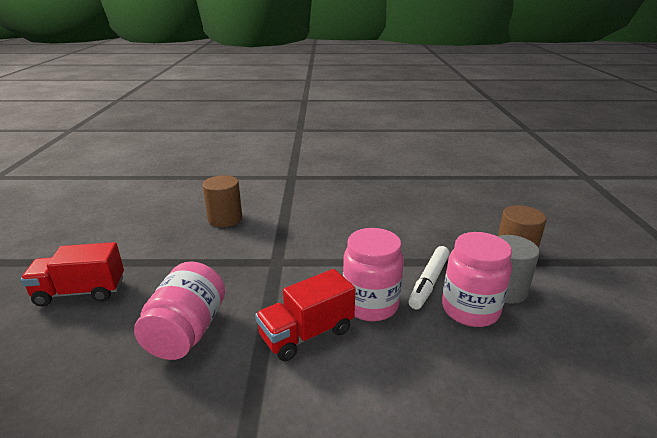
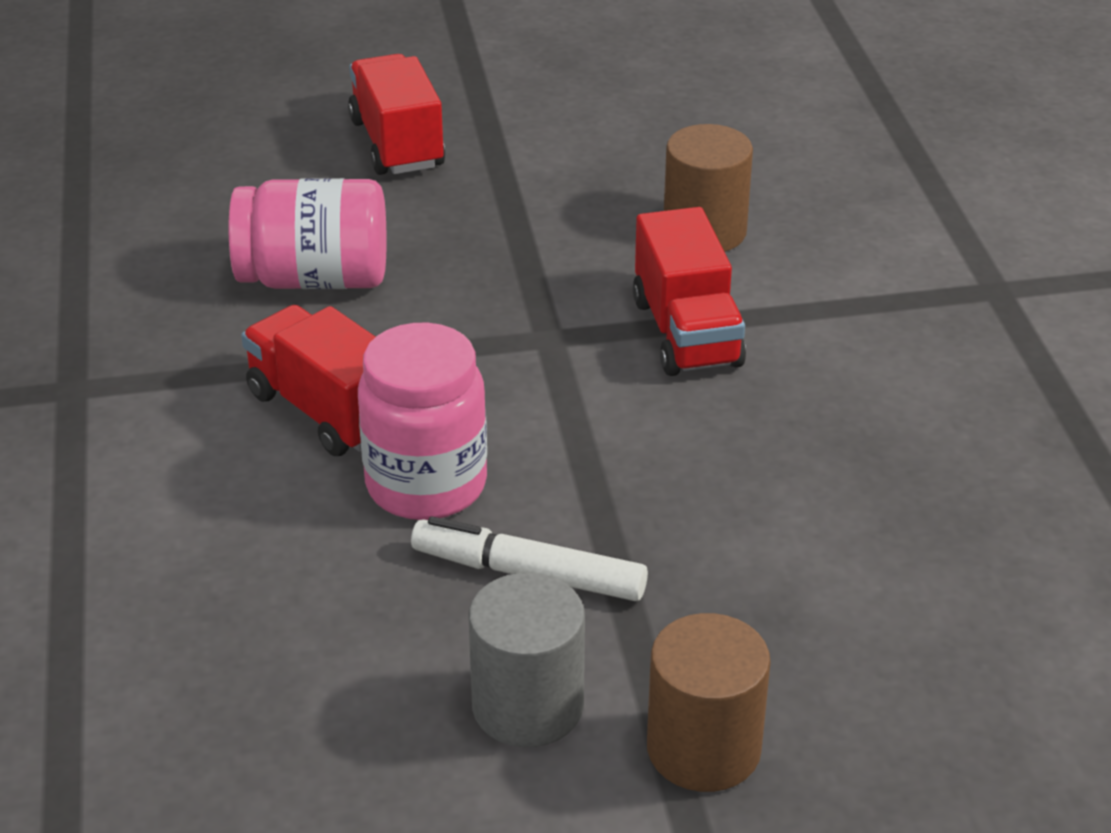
camera: 80 degrees right, 10 degrees up
(288, 230) = (686, 333): none -> red truck
(470, 310) = (437, 638): pink jar -> none

